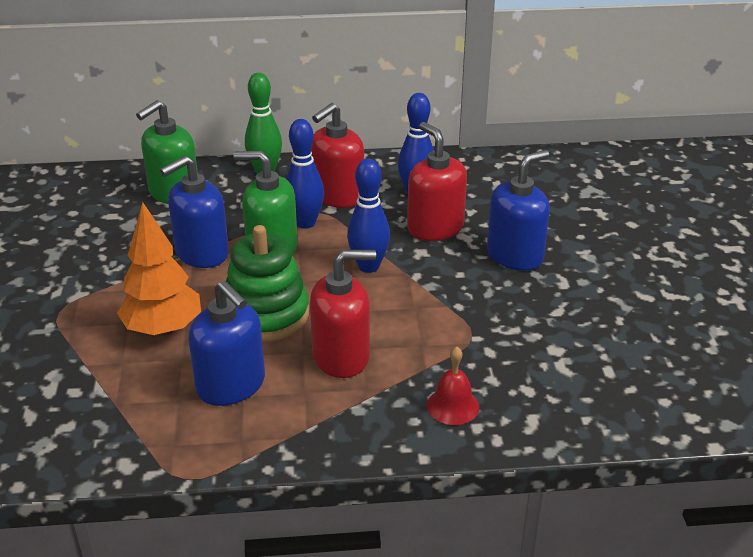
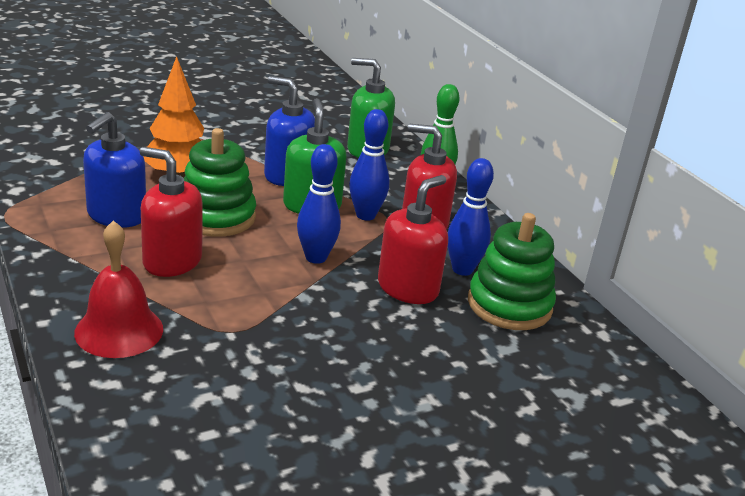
camera: 65 degrees right, 5 degrees down
(341, 356) = (172, 261): red soap dispenser -> red soap dispenser turned 150 degrees clockwise
(453, 406) = (119, 330): red bell -> red bell, size x1.63
(474, 186) = (509, 305): none -> green stacking toy
(515, 255) = (391, 347): blue soap dispenser -> none

